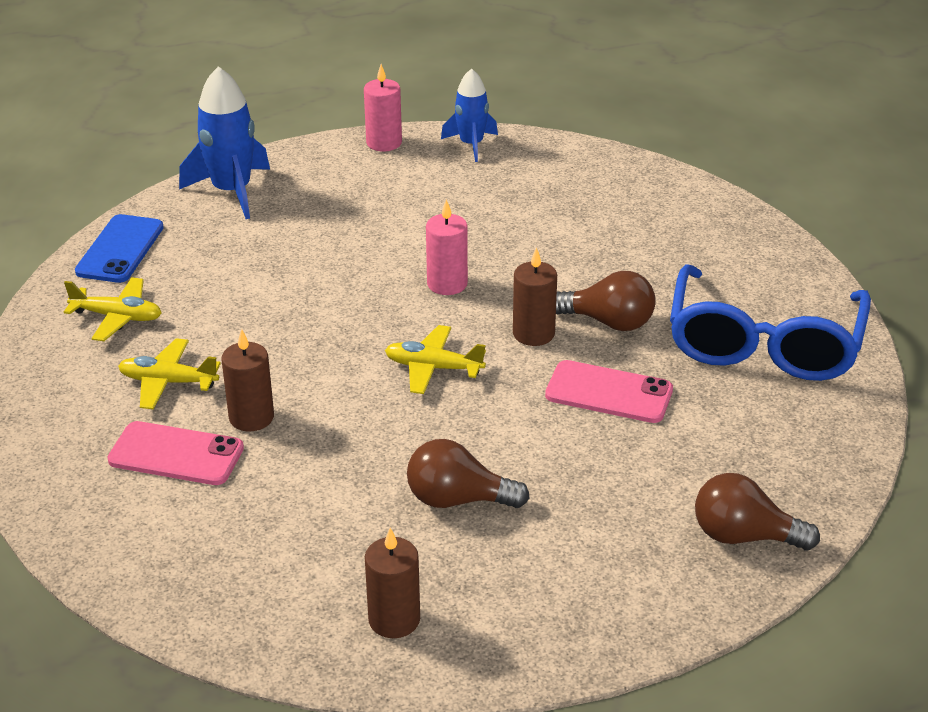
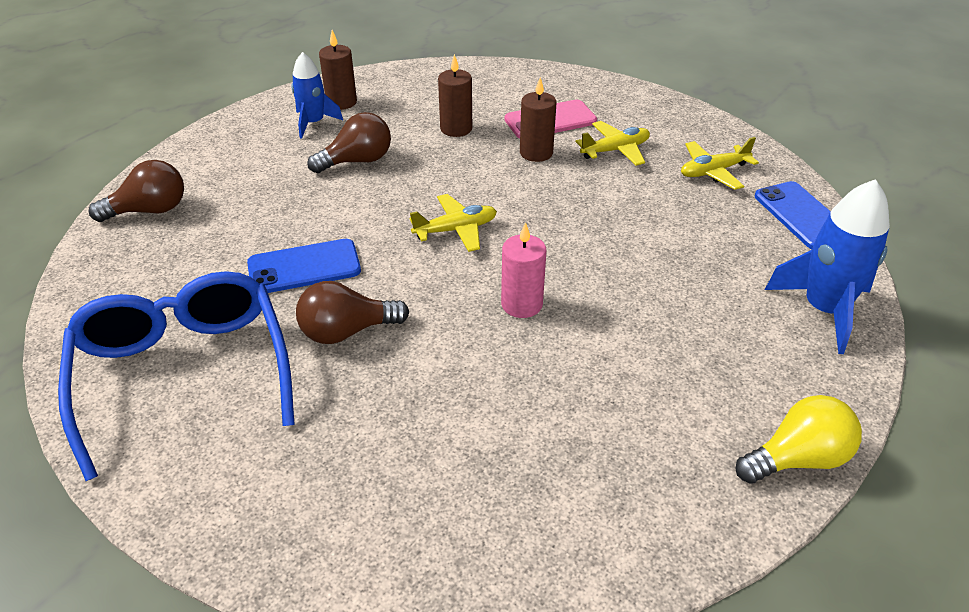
camera: 145 degrees right, 5 degrees up
(384, 143) = (797, 459): pink candle -> yellow light bulb
(471, 144) = (707, 515): blue rocket -> blue rocket (314, 123)
(533, 334) = (404, 290): brown candle -> brown candle (456, 129)
(609, 393) = (304, 267): pink phone -> blue phone

